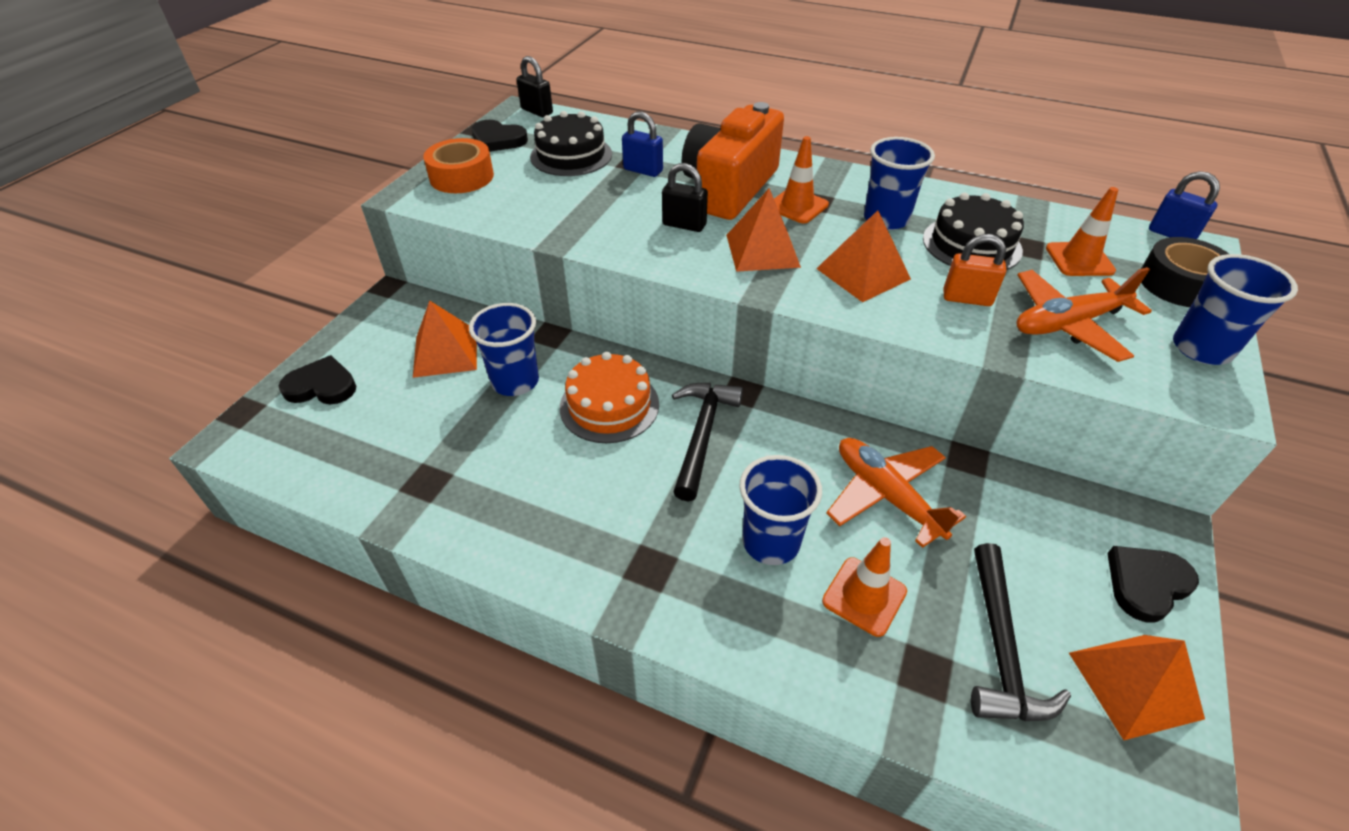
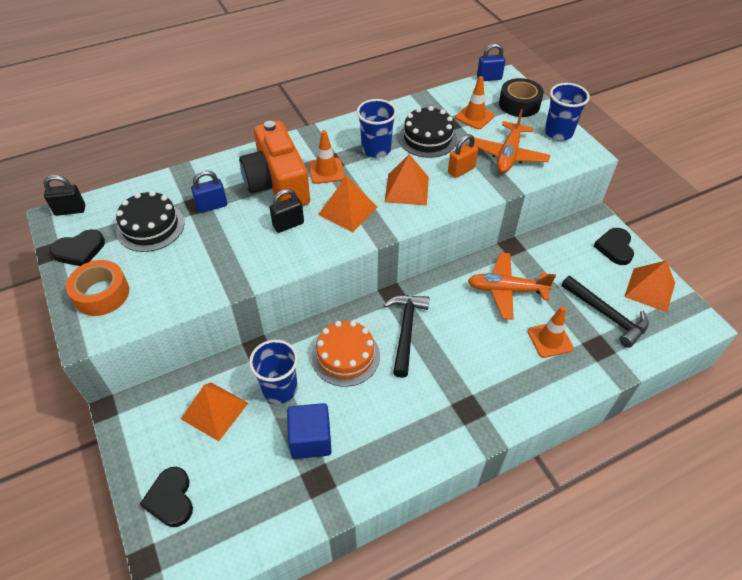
camera: 50 degrees left, 5 degrees up
(322, 386) = (171, 499): black heart -> black heart turned 60 degrees counterclockwise
(473, 444) = (310, 439): none -> blue cube
(702, 435) = (406, 331): black hammer -> black hammer turned 45 degrees clockwise
(771, 542) = (494, 351): blue cup -> none

